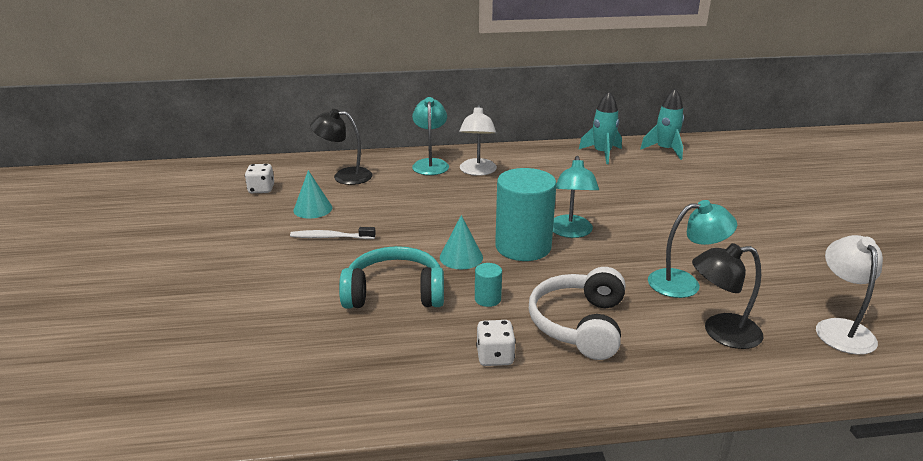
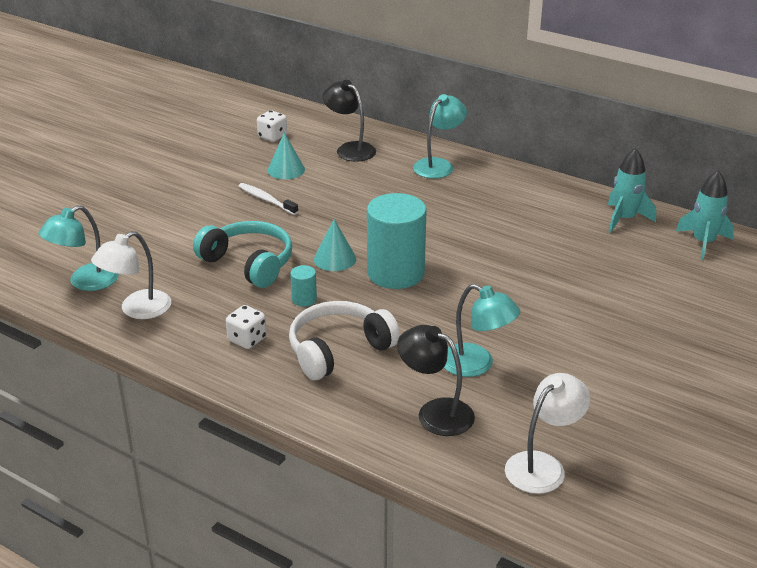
camera: 40 degrees right, 5 degrees up
(477, 171) = (468, 189): white lamp -> white lamp (137, 310)
(571, 232) = (456, 279): turquoise lamp -> turquoise lamp (85, 282)

